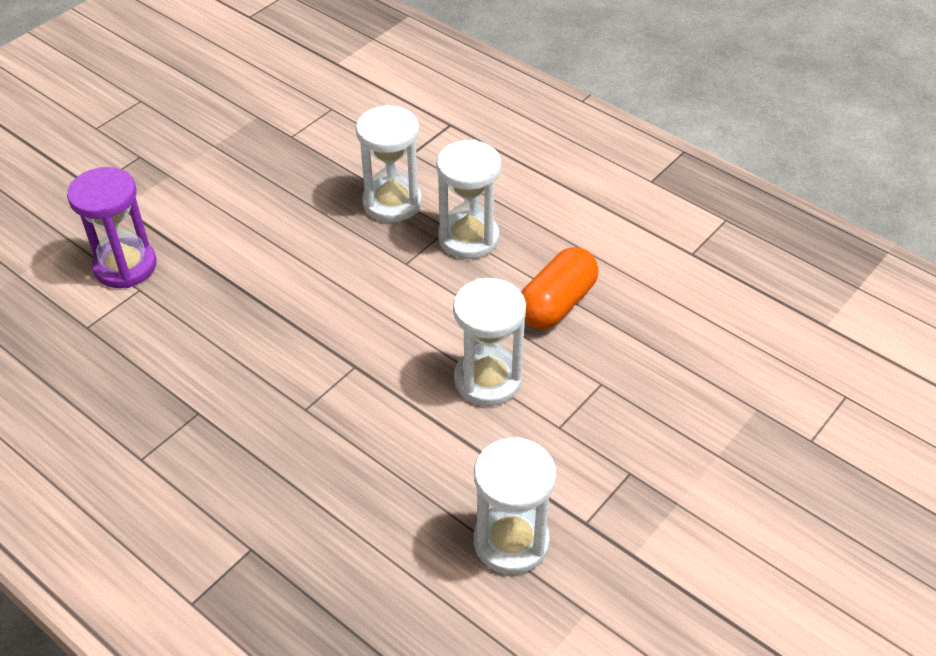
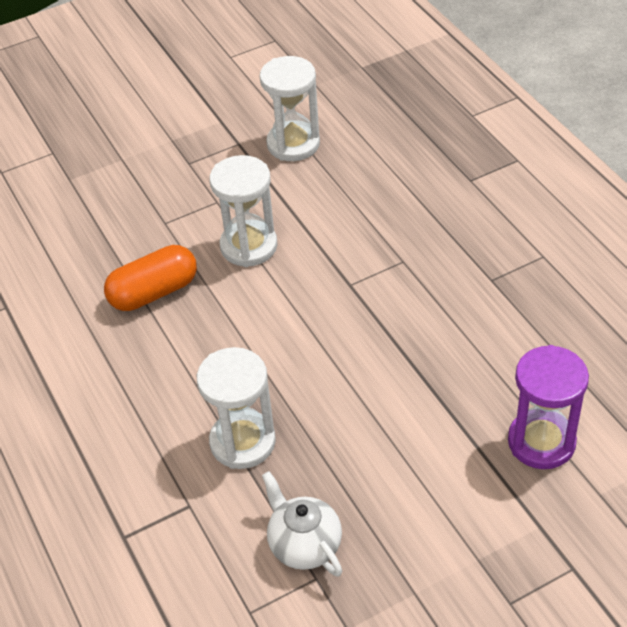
camera: 155 degrees left, 0 degrees up
(308, 151) = (304, 545): none -> white teapot
(468, 238) = (190, 378): white hourglass -> none

